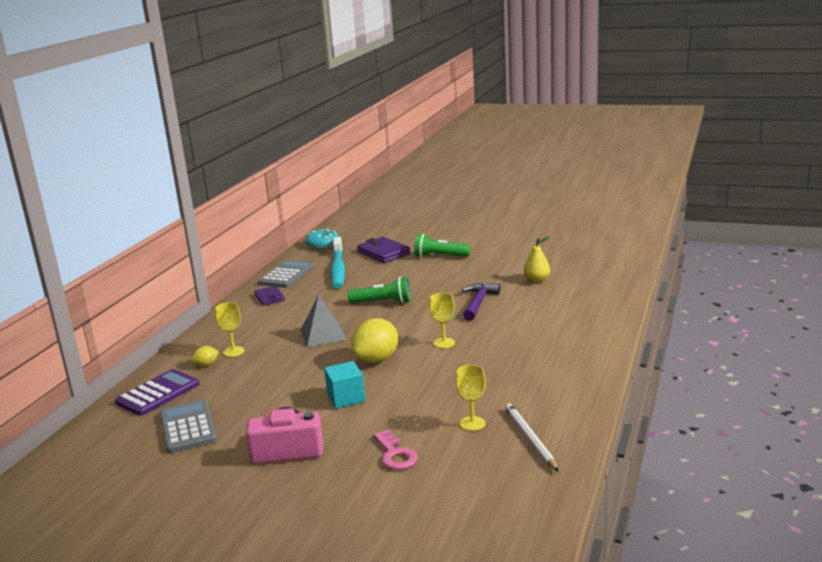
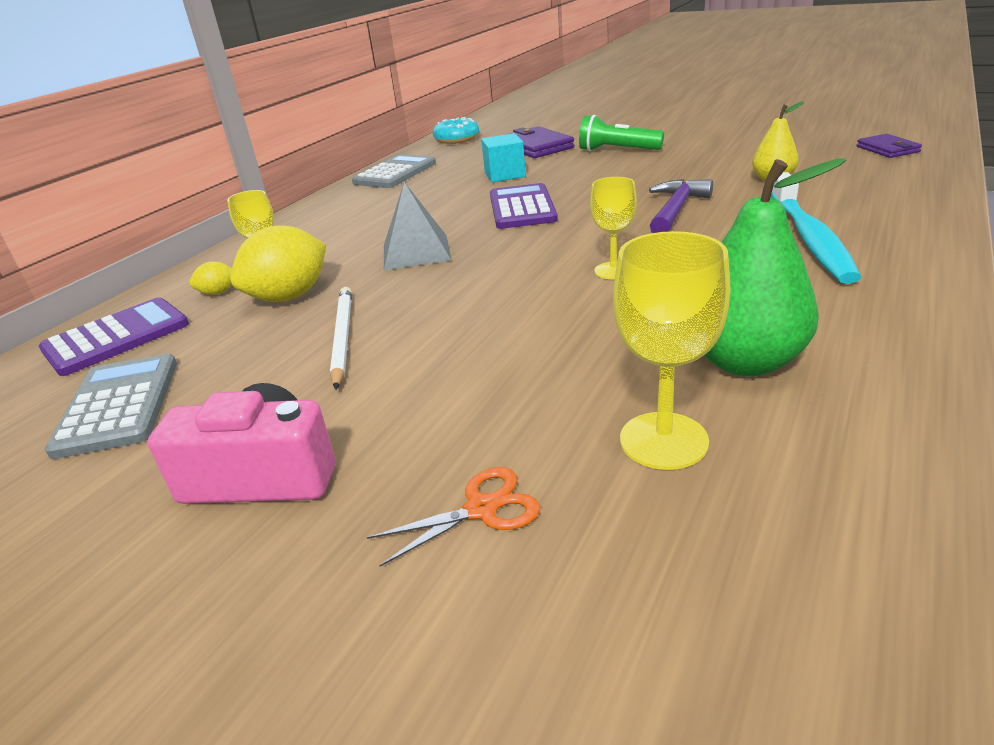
camera: 10 degrees right, 10 degrees up
(269, 298) = (359, 200): purple wallet -> purple wallet (887, 149)
(338, 269) = (468, 166): turquoise toothbrush -> turquoise toothbrush (810, 238)
(346, 398) = (417, 364): turquoise cube -> turquoise cube (505, 175)
(376, 360) = (491, 295): yellow lemon -> yellow lemon (289, 297)
(383, 302) = (522, 208): green flashlight -> purple calculator
(395, 454) = (481, 509): pink key -> orange scissors
(472, 423) = (663, 440): yellow goblet -> yellow goblet, size x1.54
(510, 388) = (744, 361): none -> green pear
(530, 438) = (805, 494): white pencil -> white pencil (342, 337)

